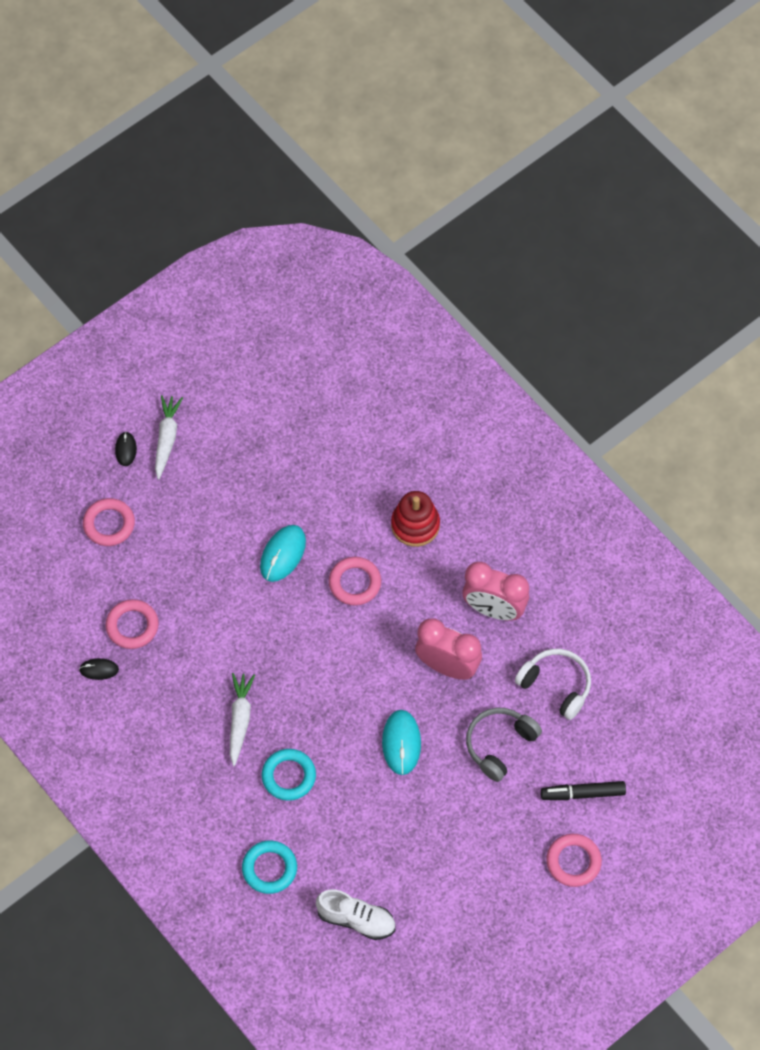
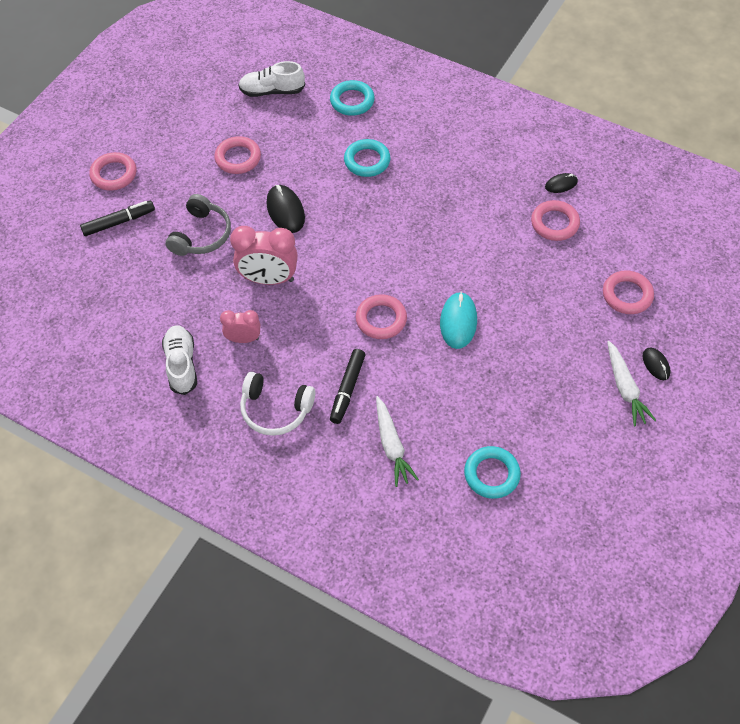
camera: 160 degrees right, 5 degrees down
(240, 719) = (426, 186): white carrot -> white carrot (392, 446)
(323, 407) = (491, 474): none -> turquoise ring
(401, 743) = (285, 211): turquoise mouse -> black mouse
(415, 525) = (347, 389): red stacking toy -> black marker
(428, 833) = (238, 158): none -> pink ring
(494, 609) = (243, 339): pink clock -> pink clock, size x0.59
(556, 686) = (166, 295): white headphones -> white headphones (275, 409)
(561, 603) = (181, 365): none -> white shoe

